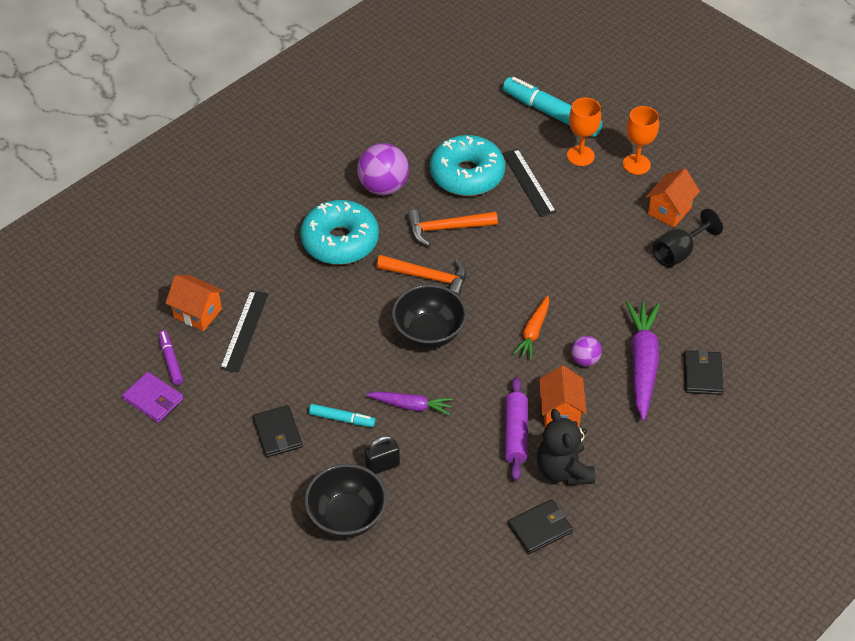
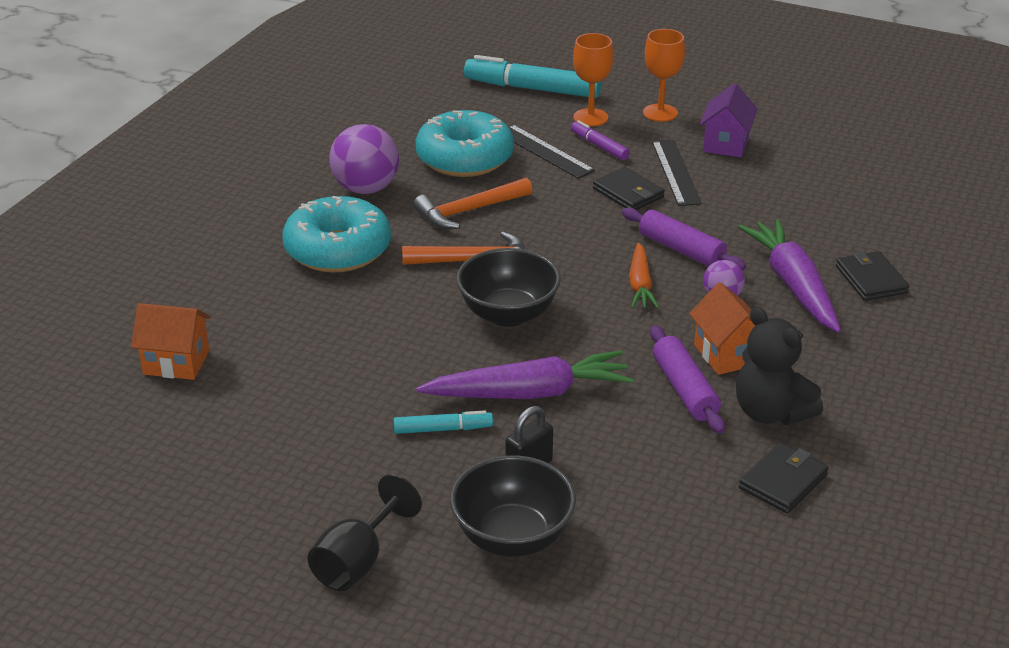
camera: 20 degrees left, 15 degrees down
(153, 399) = (154, 471): purple wallet -> none
(170, 361) = (160, 422): purple marker -> purple marker (599, 146)
(244, 331) = (253, 366): black ruler -> black ruler (675, 172)
(277, 433) = (359, 466): black wallet -> black wallet (628, 193)
(411, 406) = (529, 393): purple carrot -> purple carrot, size x1.72
(579, 307) = (681, 250): none -> purple rolling pin
(669, 211) = (726, 144): orange house -> purple house
(679, 252) = (763, 177): black goblet -> black goblet (358, 561)

